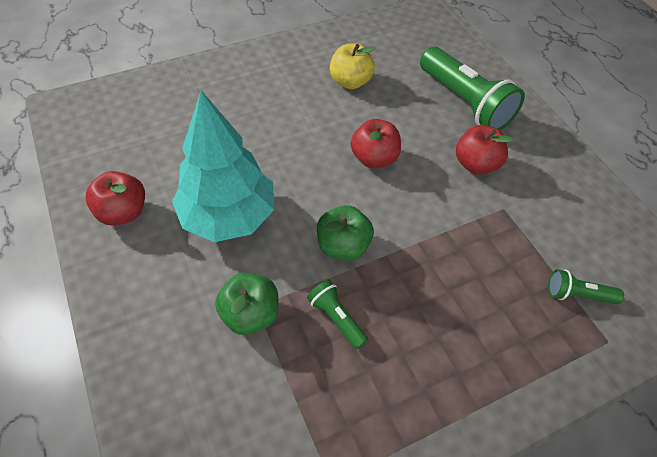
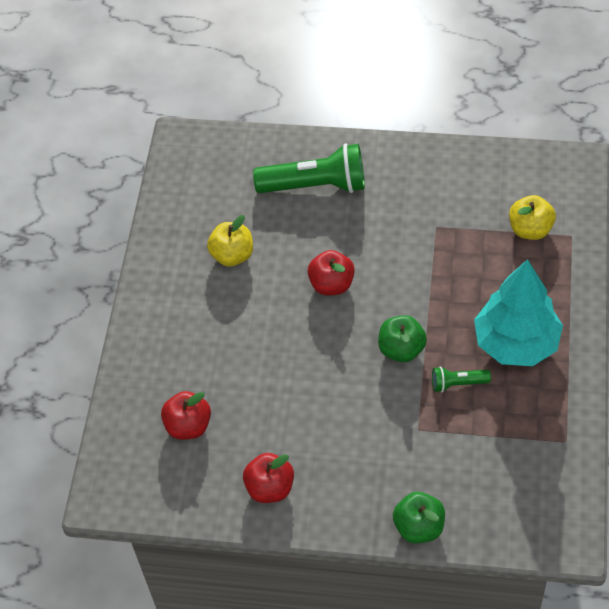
camera: 50 degrees left, 0 degrees up
(228, 216) = (323, 414): turquoise tree -> turquoise tree (516, 343)
(250, 314) = (421, 436): green apple -> green apple (419, 527)
(475, 164) = (384, 218): red apple -> red apple (188, 426)
(577, 295) = (530, 229): green flashlight -> yellow apple

